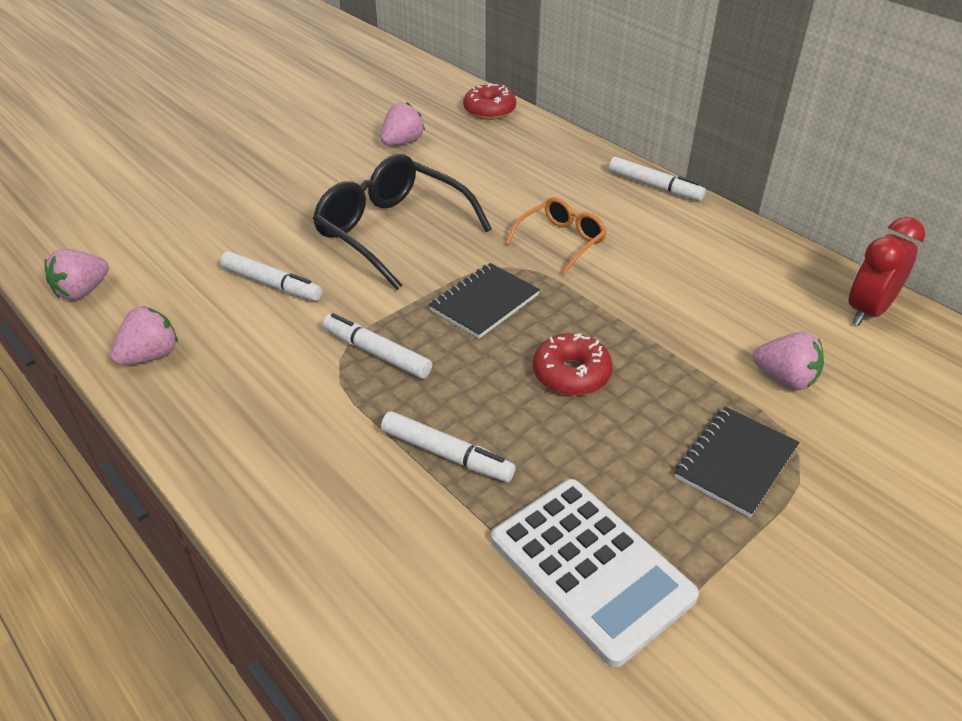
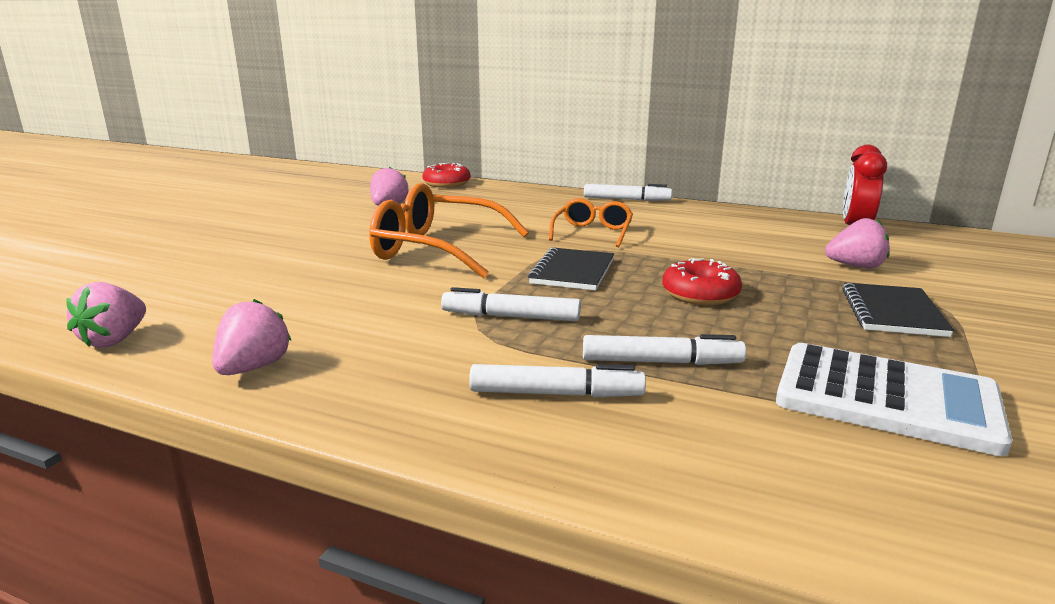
camera: 25 degrees left, 20 degrees down
(272, 284) = (349, 296): white marker -> white marker (556, 394)
(392, 231) = (436, 249): black glasses -> orange glasses

